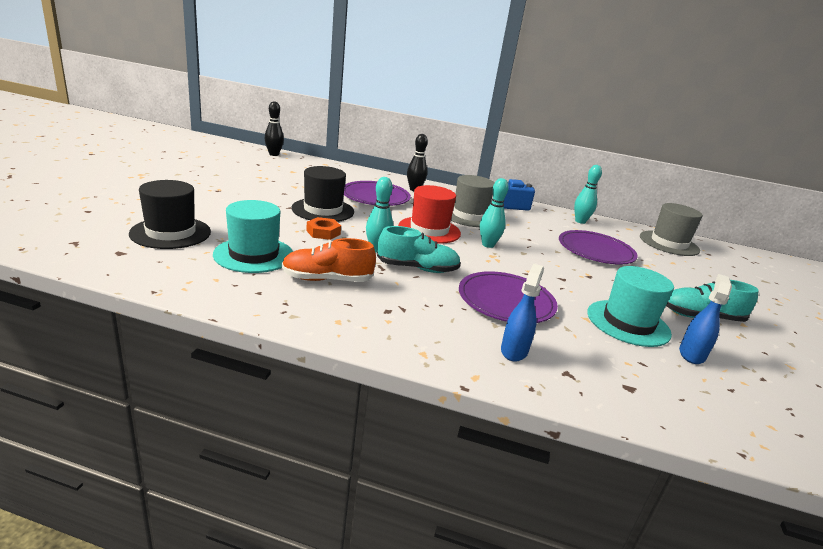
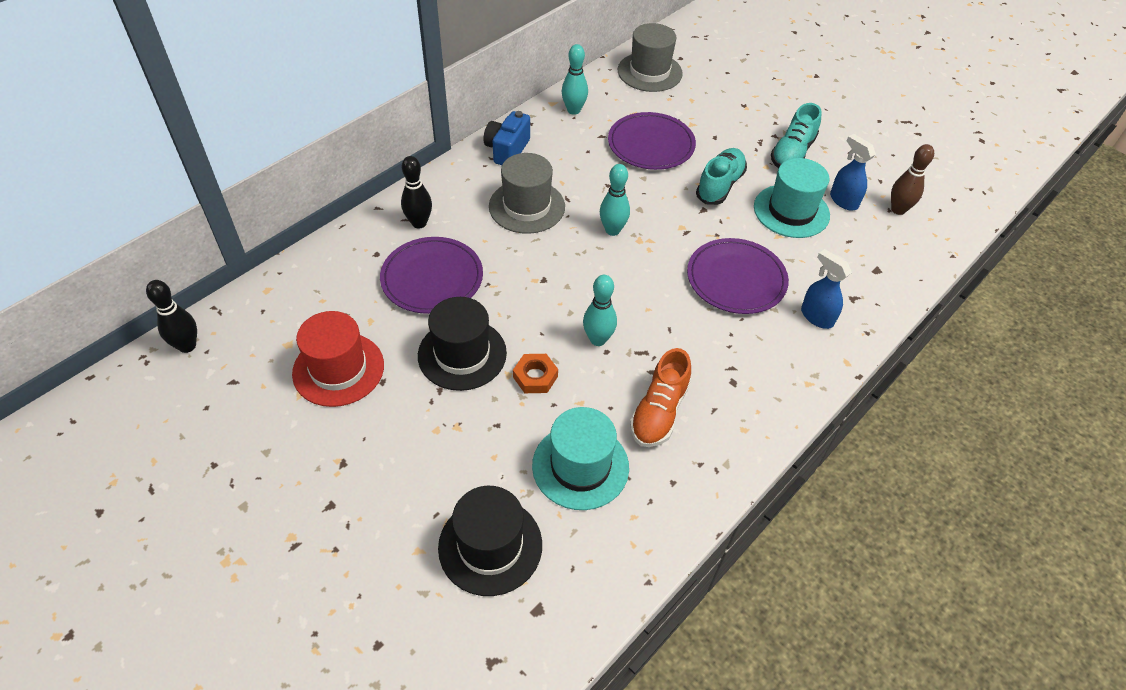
camera: 60 degrees left, 25 degrees up
(417, 268) = (653, 321): turquoise shoe -> turquoise shoe (719, 185)
(429, 230) = (558, 266): red hat -> red hat (338, 369)
(742, 396) = (898, 210): none -> brown bowling pin

